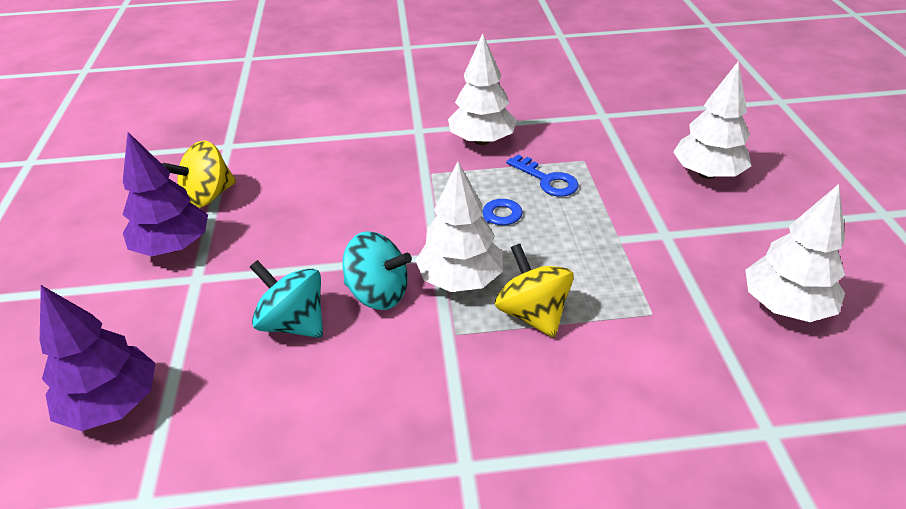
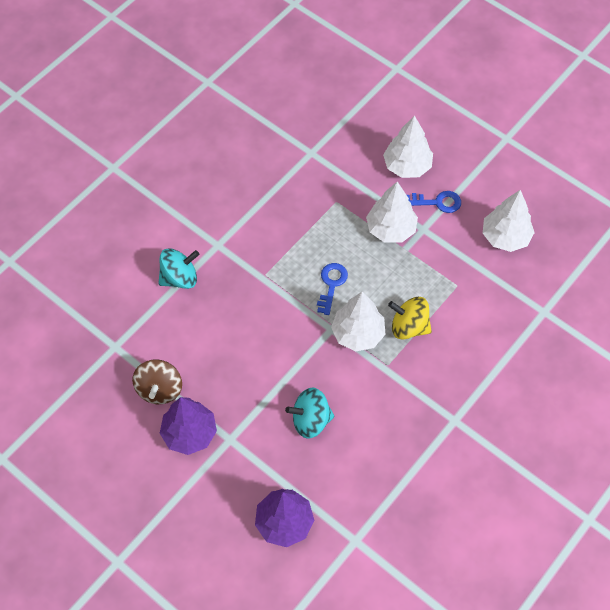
camera: 45 degrees left, 20 degrees up
(208, 196) = (159, 389): yellow spinning top -> brown spinning top
(378, 293) = (329, 373): turquoise spinning top -> turquoise spinning top (180, 278)
(482, 140) = (265, 226): white tree -> white tree (390, 229)
(547, 180) = (332, 232): blue key -> blue key (437, 202)

